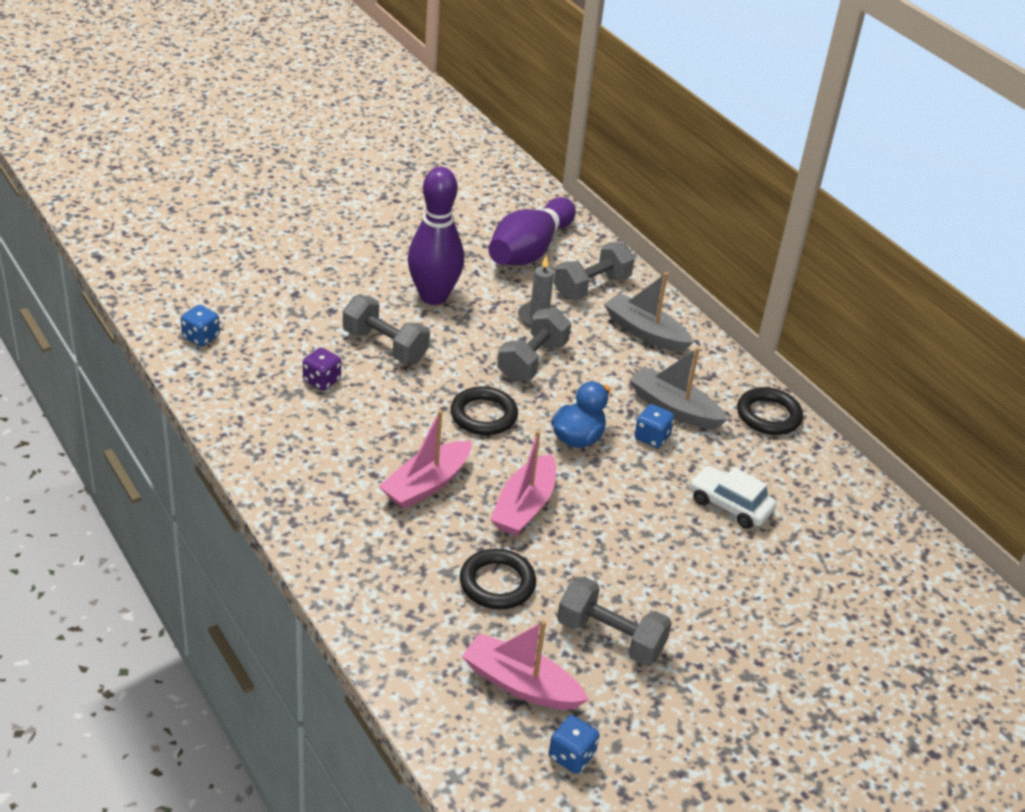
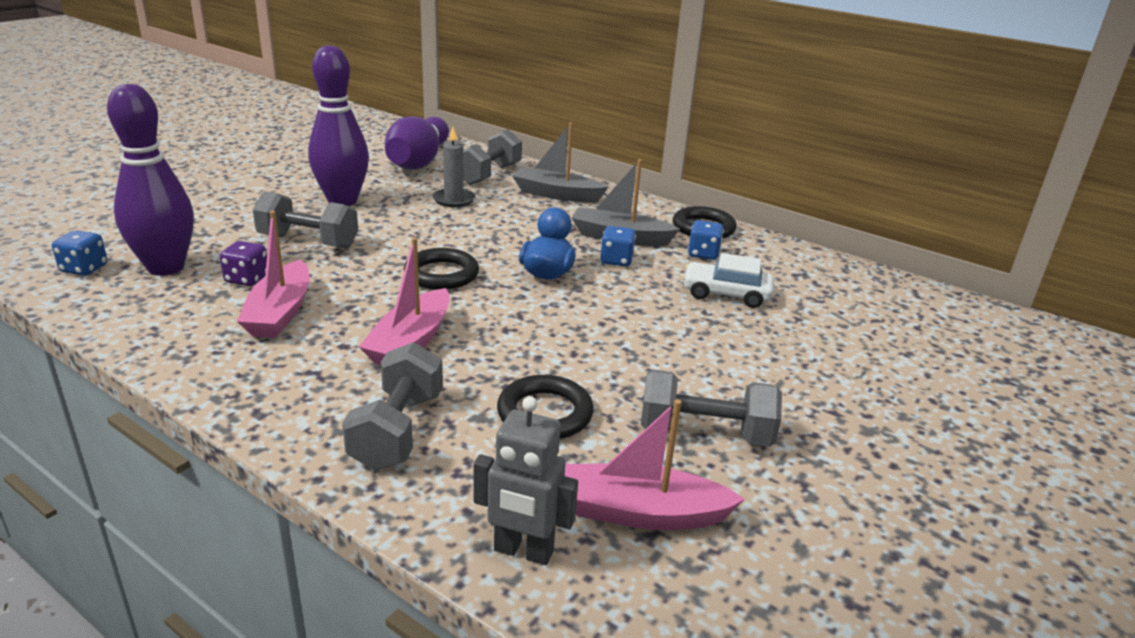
camera: 20 degrees left, 10 degrees down
(262, 351) = (166, 267): none -> purple bowling pin
(426, 685) = (523, 551): none -> grey robot
(524, 507) = (530, 338): pink boat -> pink boat (280, 313)
(532, 361) = (466, 228): grey dumbbell -> grey dumbbell (397, 430)
(571, 756) = (760, 579): blue dice -> blue dice (703, 254)

